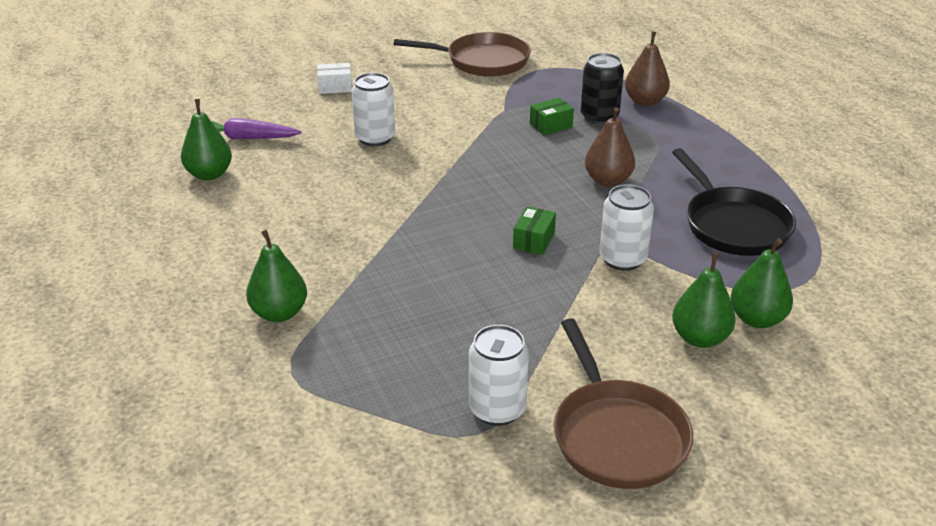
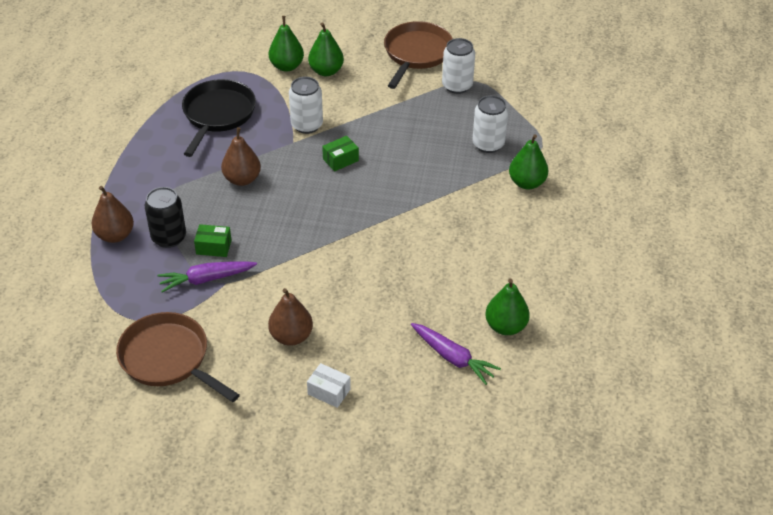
camera: 145 degrees left, 10 degrees up
(375, 138) = (353, 303): white can -> white can (488, 144)
(403, 102) = (291, 336): none -> brown pear
(524, 106) = (206, 279): none -> purple carrot

